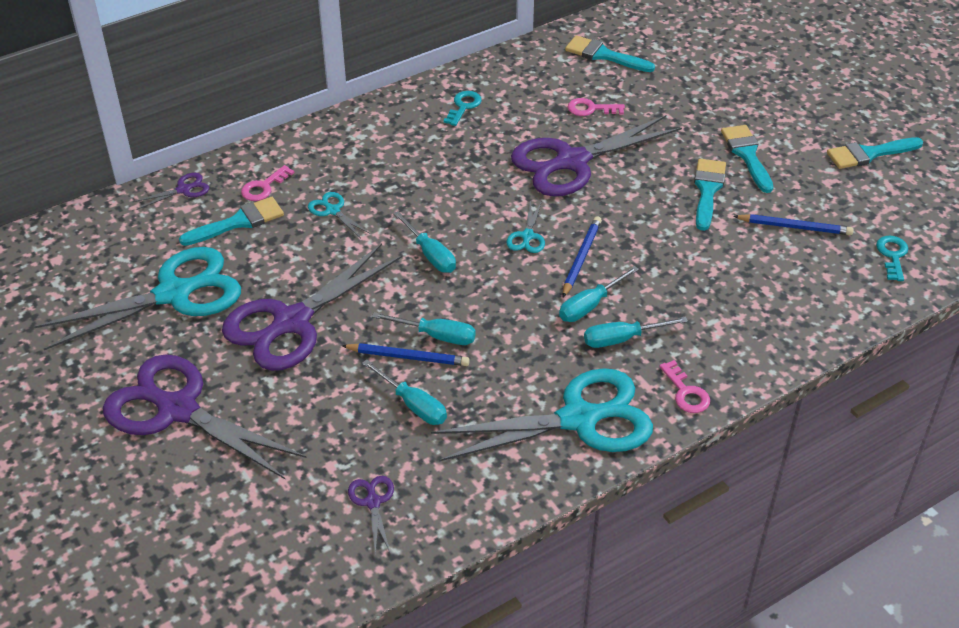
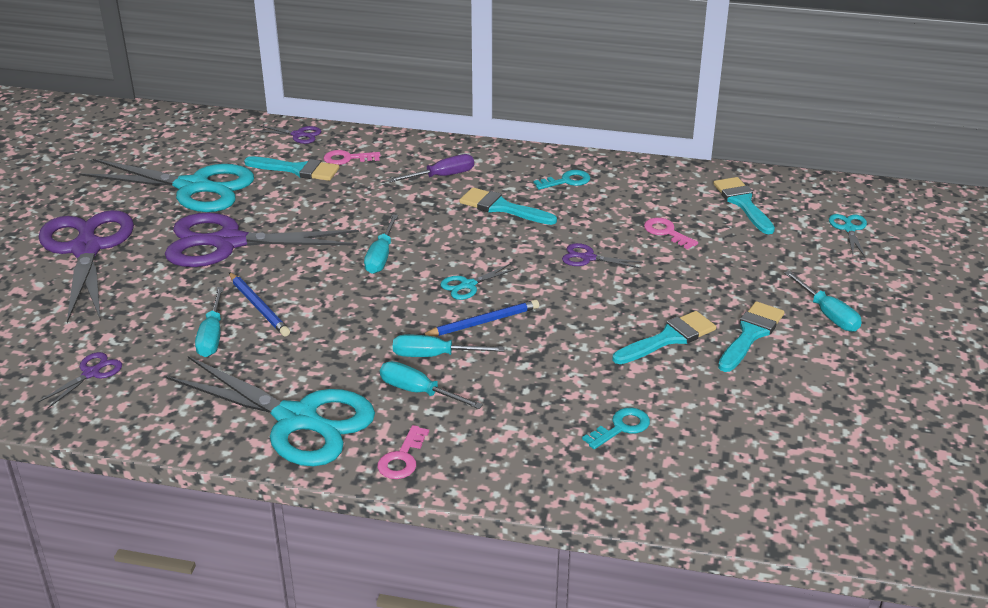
camera: 45 degrees right, 10 degrees down
(333, 210) = (365, 195): turquoise scissors -> turquoise scissors (849, 229)
(366, 157) = (442, 176): none -> purple screwdriver
(436, 336) = (298, 306): turquoise screwdriver -> turquoise screwdriver (828, 314)
(572, 161) = (588, 258): purple scissors -> purple scissors, size x0.41
(794, 227) = (702, 408): blue pencil -> none
(869, 154) = (878, 399): turquoise brush -> turquoise brush (502, 207)
(892, 255) = (761, 486): turquoise key -> turquoise key (621, 427)

